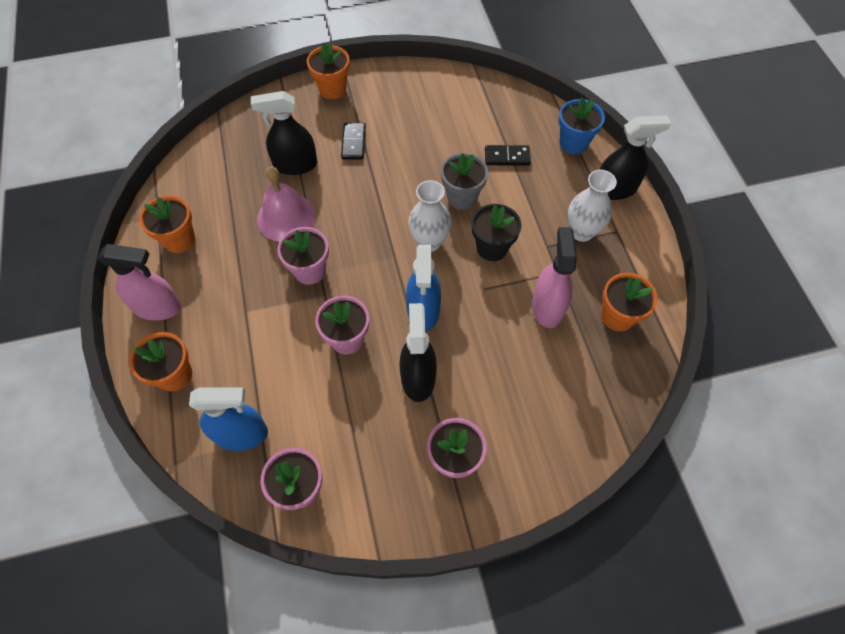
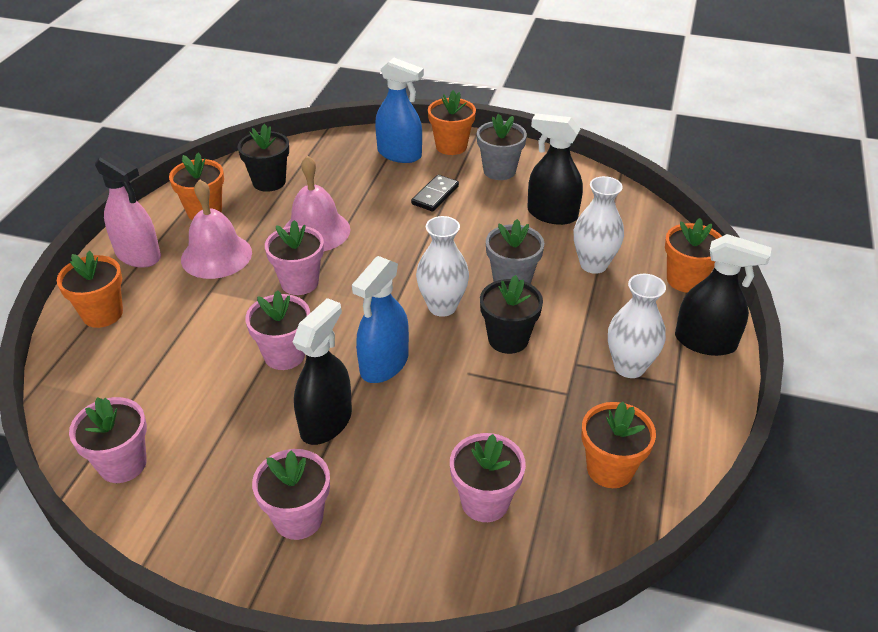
camera: 30 degrees right, 20 degrees down
(211, 186) = (269, 182): none -> black flower pot
(224, 277) = (216, 255): none -> pink bell
(241, 434) = (114, 389): blue spray bottle -> blue spray bottle (399, 154)
(295, 165) = (362, 193): black spray bottle -> black spray bottle (552, 214)
(385, 98) = (499, 171): none -> grey flower pot
(507, 157) = (593, 264): black domino -> white vase
(547, 306) = (528, 421): pink spray bottle -> none
(560, 381) = (485, 502): none -> pink flower pot
(573, 143) = (685, 280): blue flower pot -> orange flower pot

